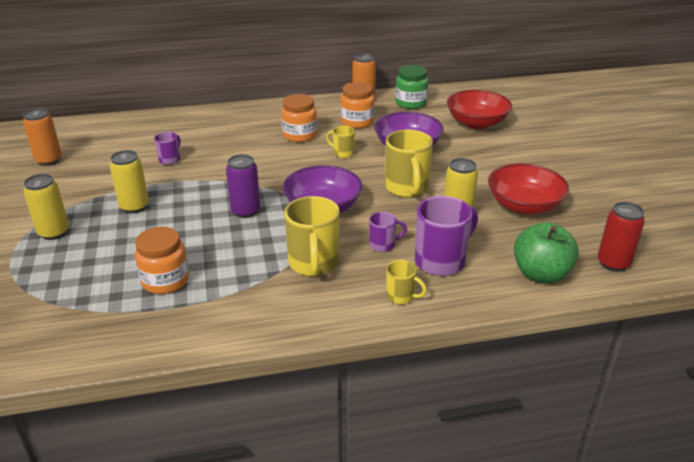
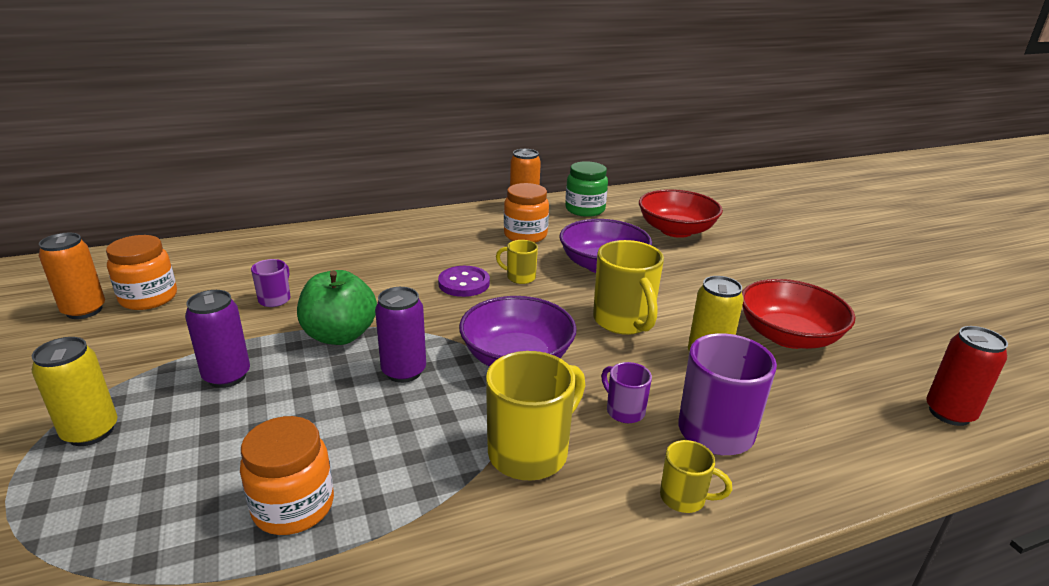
camera: 10 degrees left, 5 degrees down
(134, 207) = (227, 376): yellow can -> purple can
(299, 135) = (454, 256): orange jar -> orange jar (149, 298)
(301, 155) = (464, 283): none -> purple button
(313, 264) = (531, 452): yellow mug -> yellow mug turned 120 degrees counterclockwise
(383, 245) = (624, 411): purple mug -> purple mug turned 105 degrees counterclockwise
(540, 274) = (865, 440): green apple -> green apple (340, 335)

